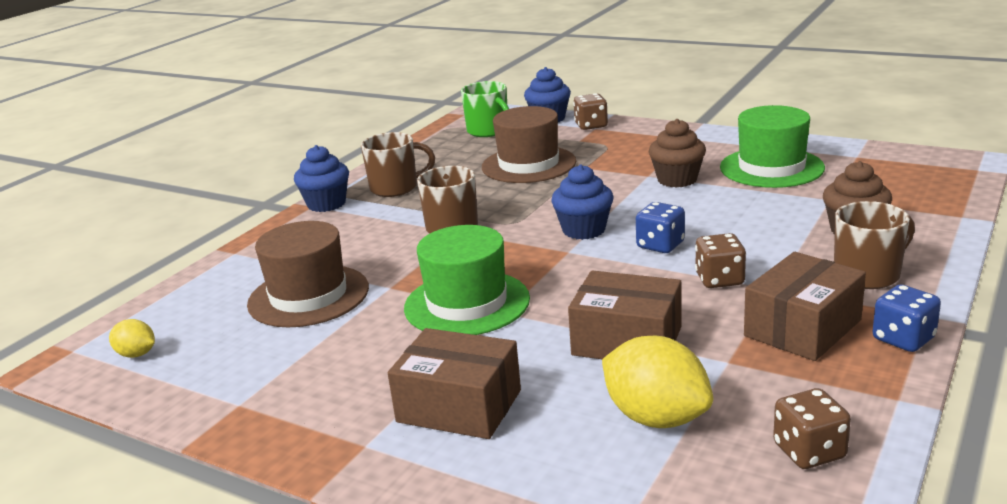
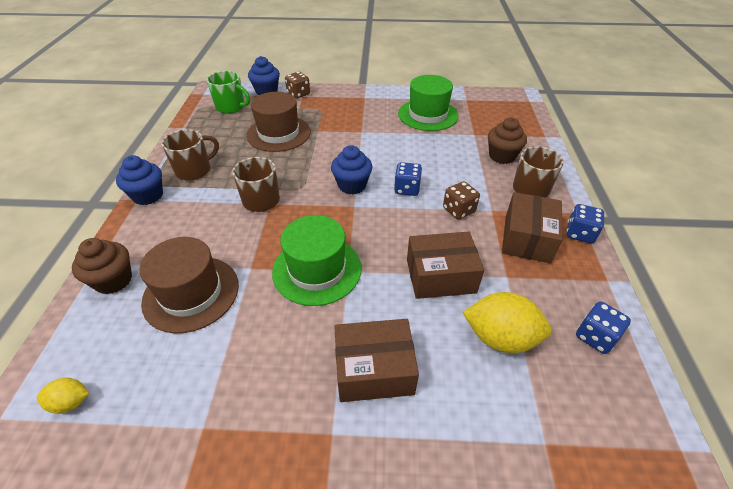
camera: 30 degrees left, 20 degrees up
(677, 180) = (381, 132): brown cupcake -> brown cupcake (113, 280)
(809, 451) = (595, 337): brown dice -> blue dice

